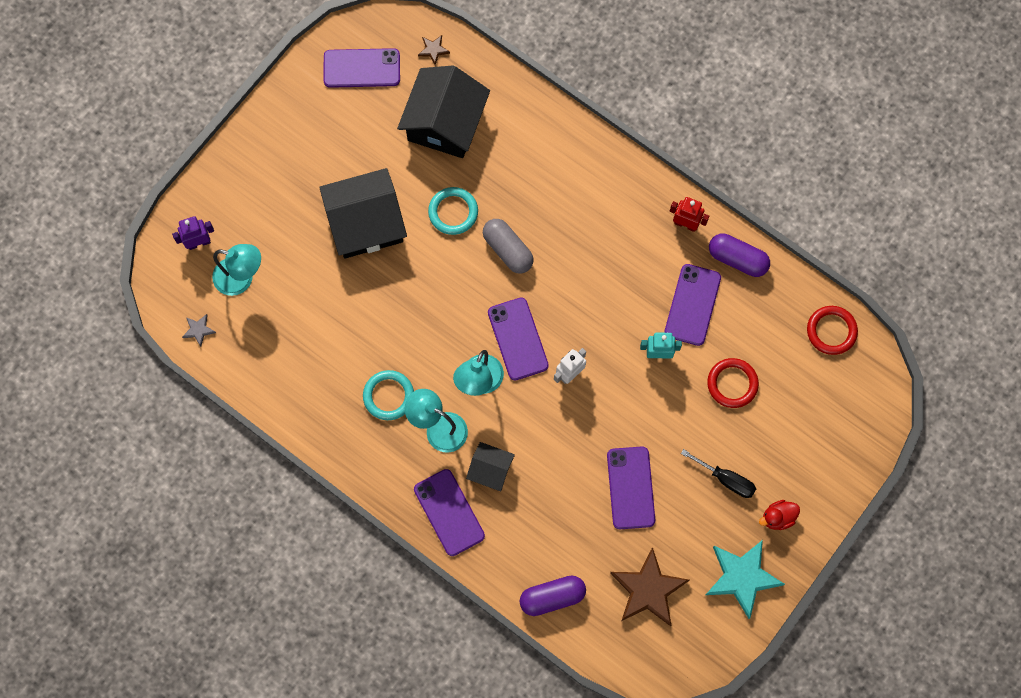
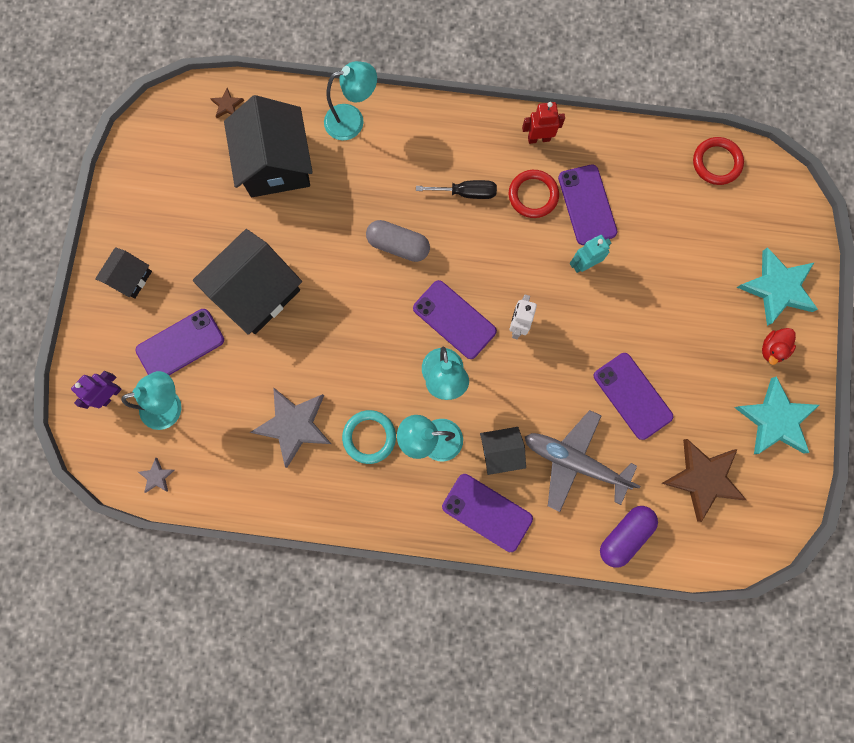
camera: 30 degrees left, 5 degrees up
(269, 154) = (130, 277): none -> black house
(332, 351) = (294, 425): none -> grey star
(362, 68) = (171, 155): purple phone -> purple phone (180, 345)
(453, 212) = (329, 238): turquoise ring -> none
(533, 120) = (352, 120): none -> turquoise lamp
(547, 513) = (574, 461): none -> grey plane
(726, 479) = (708, 341): black screwdriver -> black screwdriver (466, 193)
(732, 384) = (662, 254): red ring -> red ring (533, 195)
(737, 259) = (600, 144): purple capsule -> none
(816, 468) = (777, 288): none -> turquoise star

